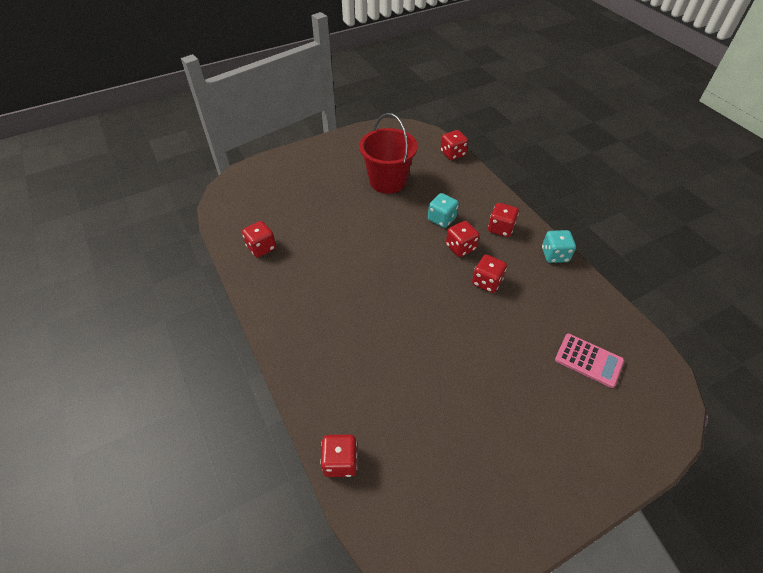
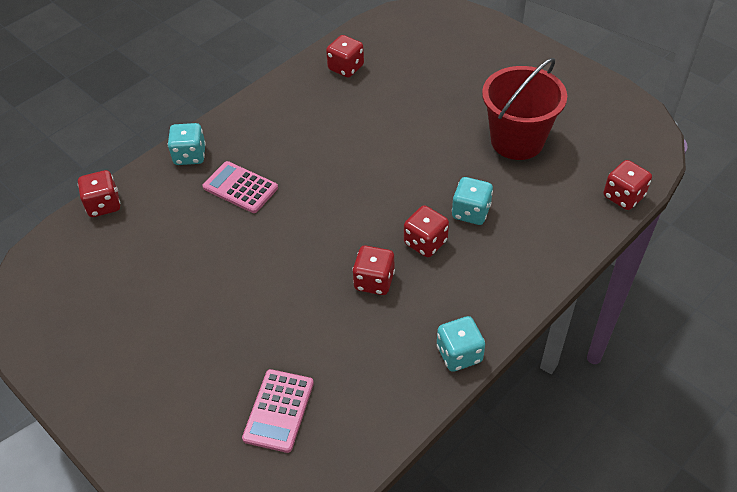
camera: 75 degrees right, 0 degrees up
(308, 376) = (190, 155): none -> turquoise dice
(365, 345) = (240, 187): none -> pink calculator
(500, 228) = (484, 281): red dice -> none

